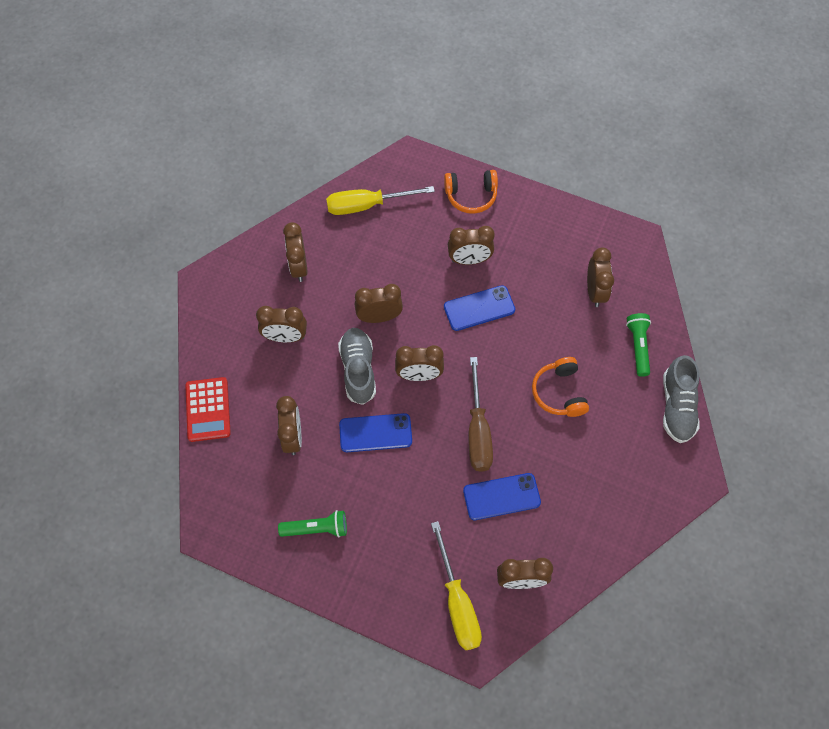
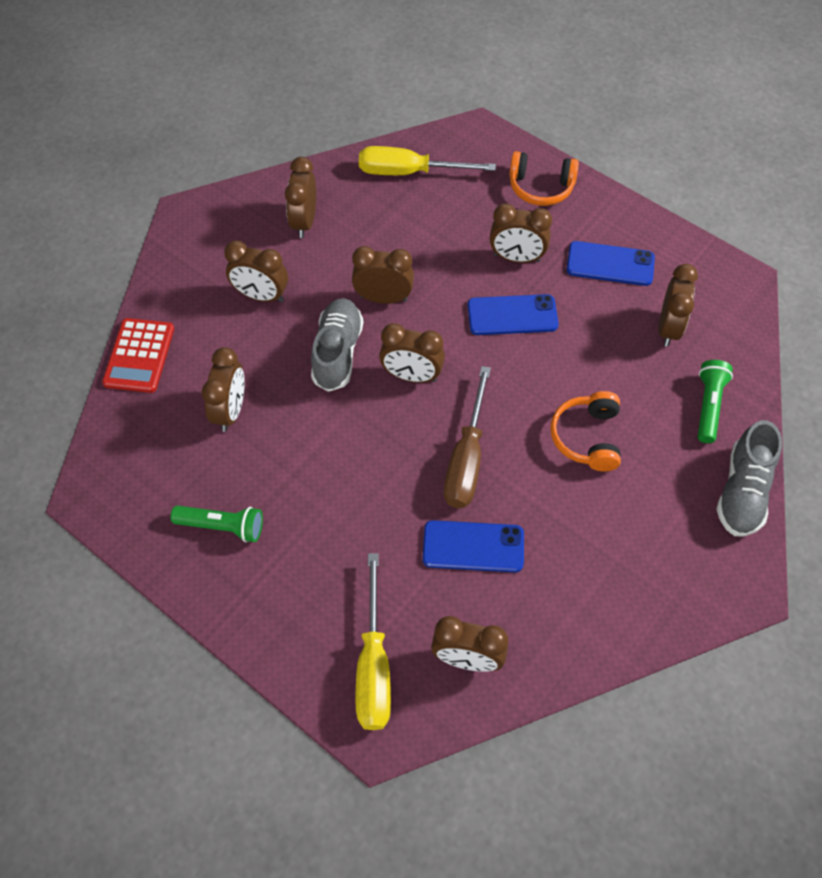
camera: 15 degrees right, 5 degrees down
(375, 433) = (334, 430): blue phone -> blue phone (610, 264)

